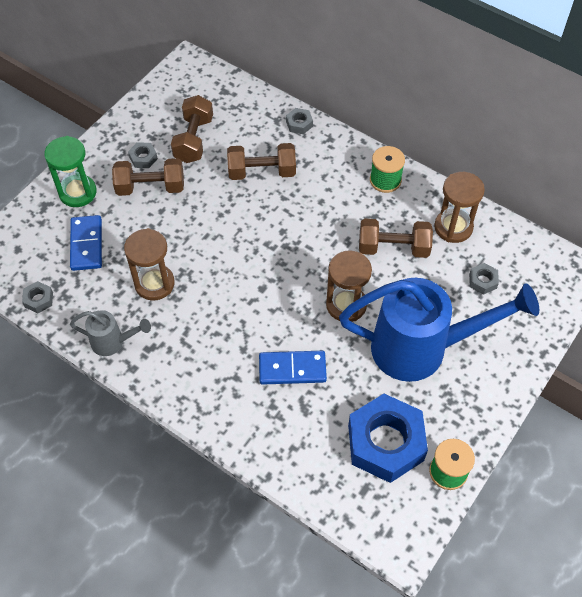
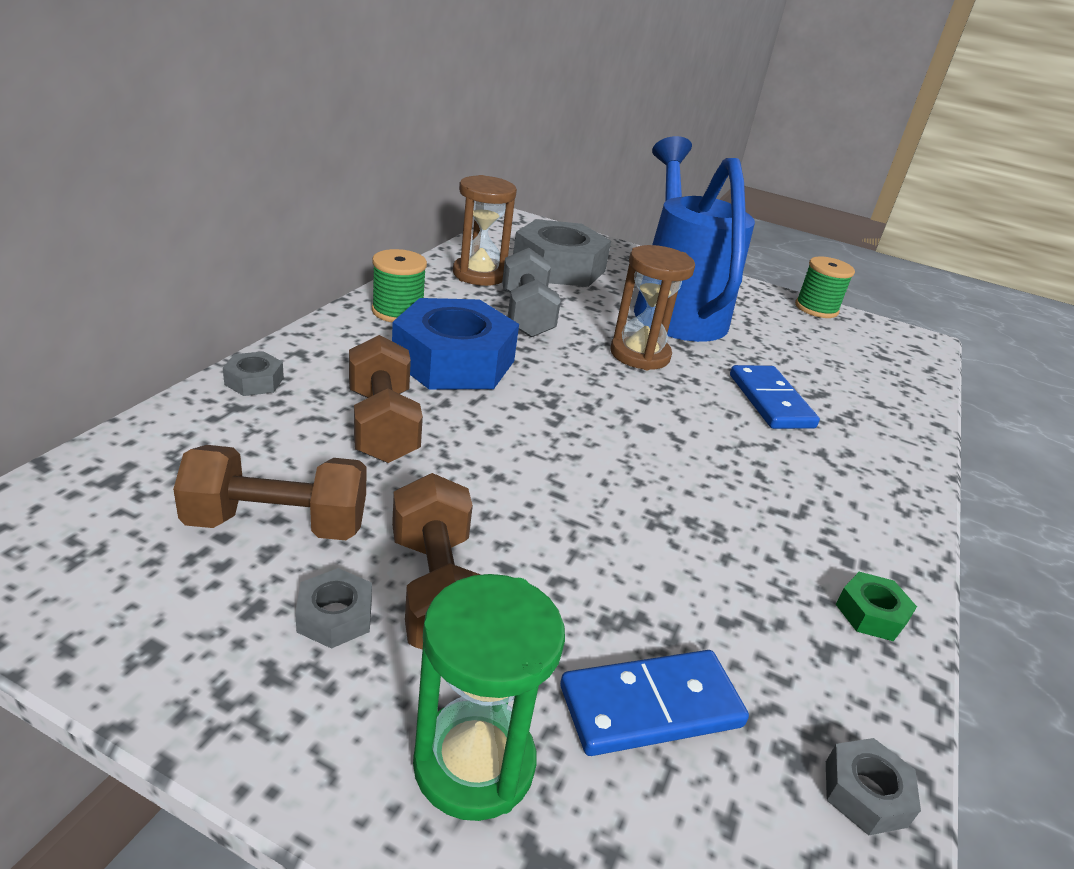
camera: 105 degrees left, 25 degrees down
(113, 342) = (871, 613): grey watering can -> green nut
(154, 283) = (703, 561): brown hourglass -> none
(385, 443) = (816, 340): blue nut -> blue nut (454, 360)
(393, 248) = (526, 315): brown dumbbell -> grey dumbbell
(483, 281) = (559, 267): grey nut -> grey nut, size x2.43

